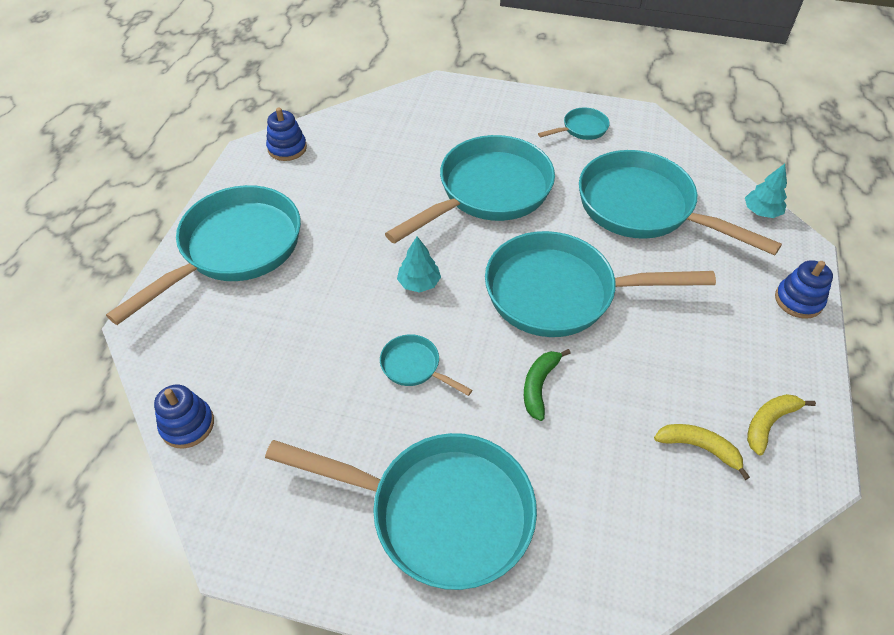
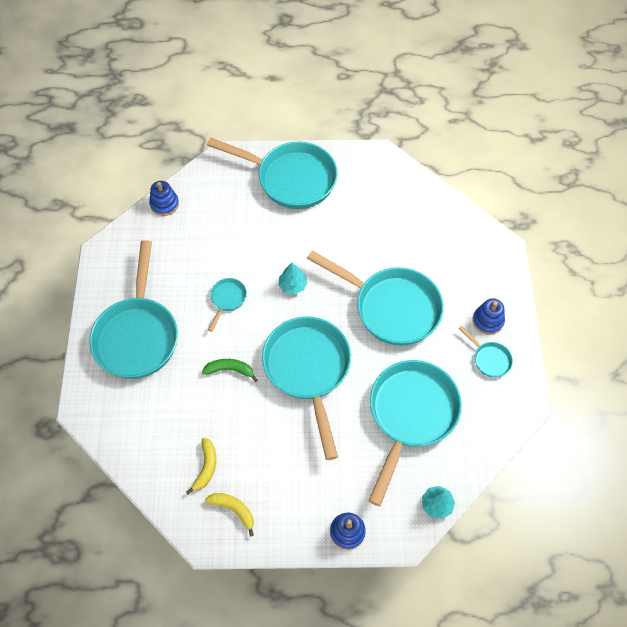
camera: 75 degrees right, 10 degrees up
(287, 148) = (392, 174): blue stacking toy -> blue stacking toy (488, 320)

